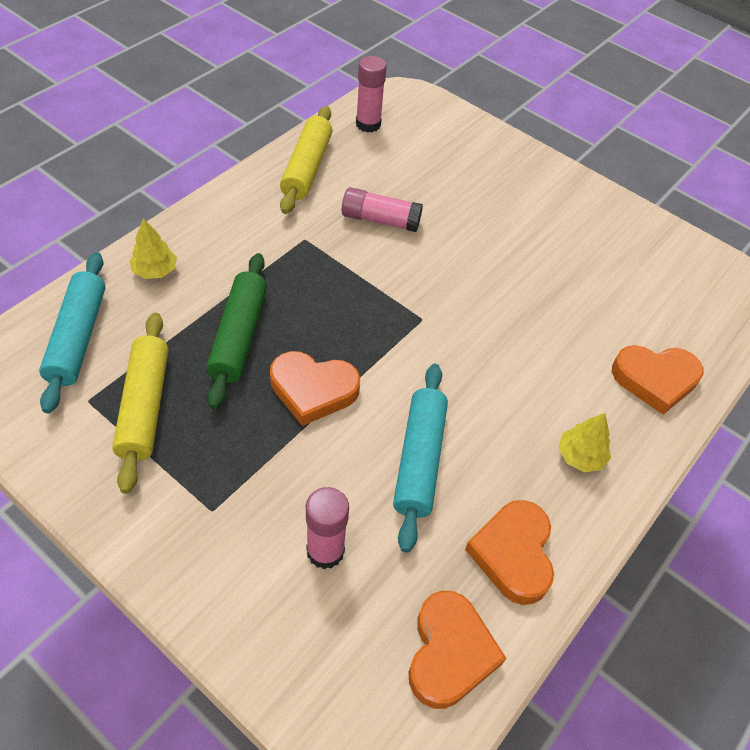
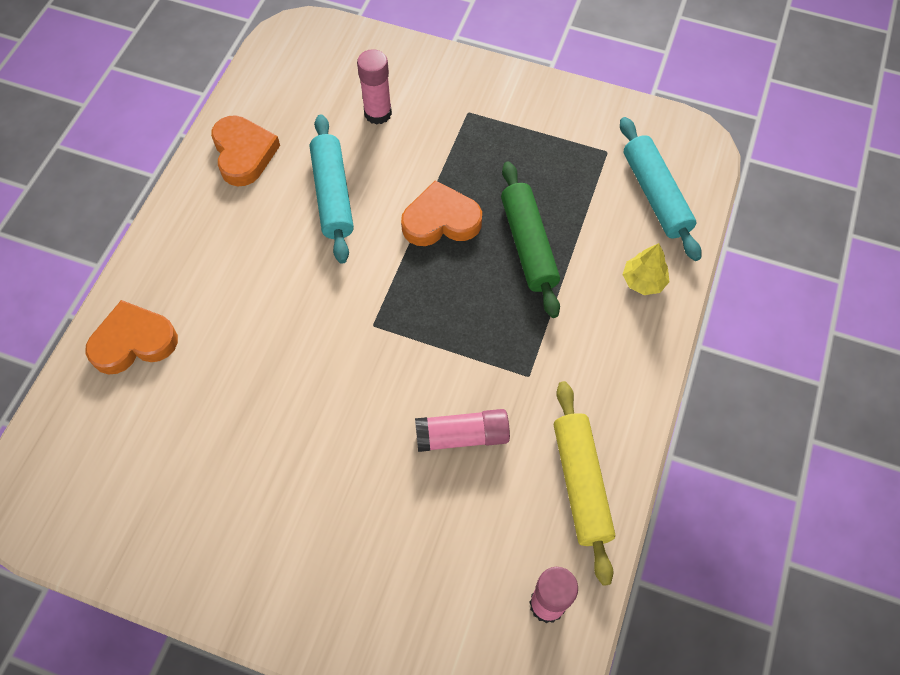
camera: 165 degrees right, 10 degrees up
(144, 406) = (563, 162): yellow rolling pin -> none
(449, 653) = (275, 85): orange heart -> none
(580, 456) = (200, 243): yellow tree -> none

